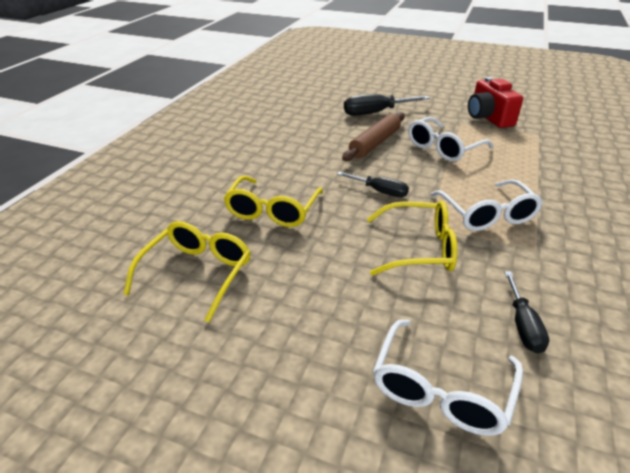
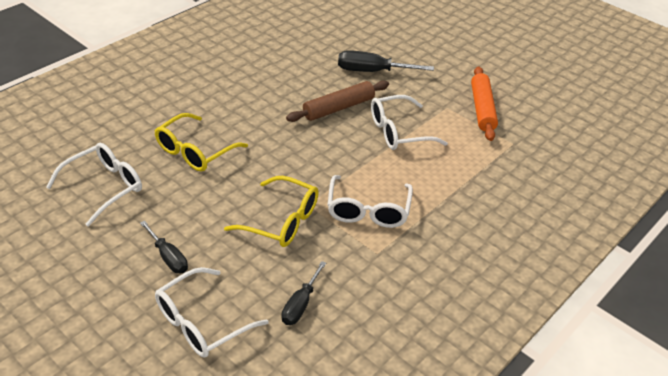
camera: 20 degrees right, 5 degrees up
(197, 273) = (104, 187): yellow glasses -> white glasses
(380, 191) = (297, 160): black screwdriver -> black screwdriver (168, 257)
(488, 118) = (482, 109): red camera -> orange rolling pin

